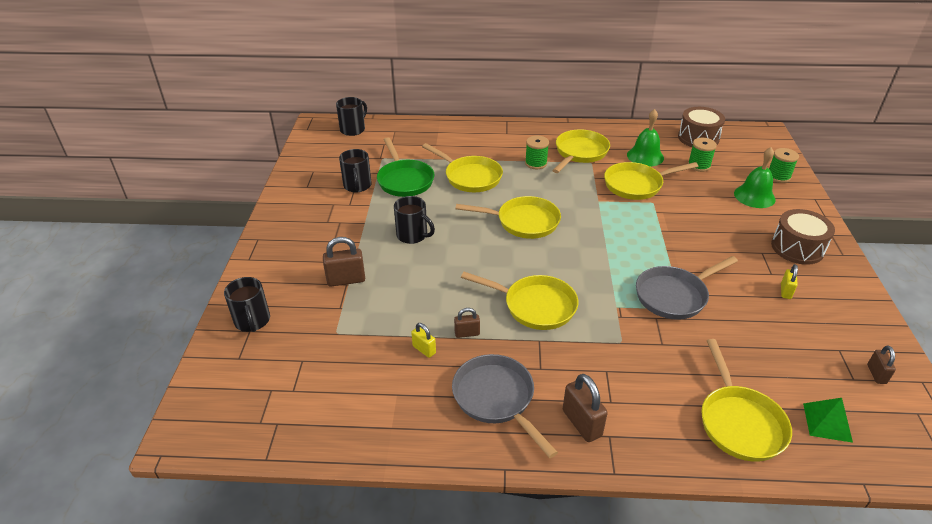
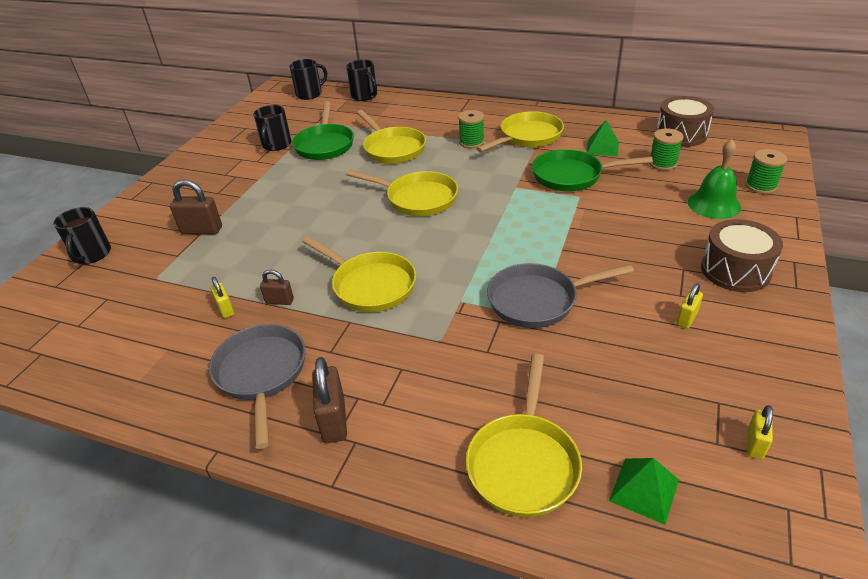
camera: 20 degrees right, 0 degrees up
(413, 235) = (295, 197): black mug -> black mug (365, 96)
(636, 185) = (572, 176): yellow pan -> green pan
(645, 156) = (602, 147): green bell -> green pyramid
(876, 374) = (755, 444): brown padlock -> yellow padlock

